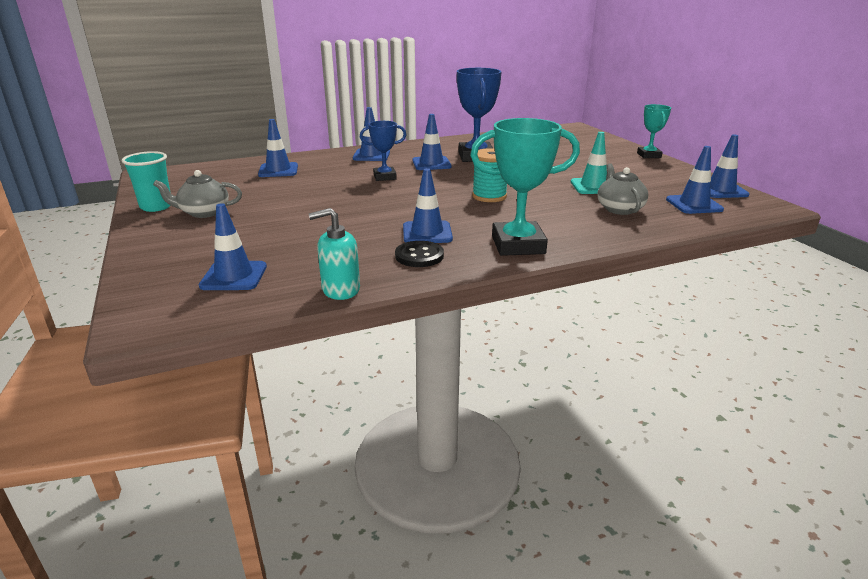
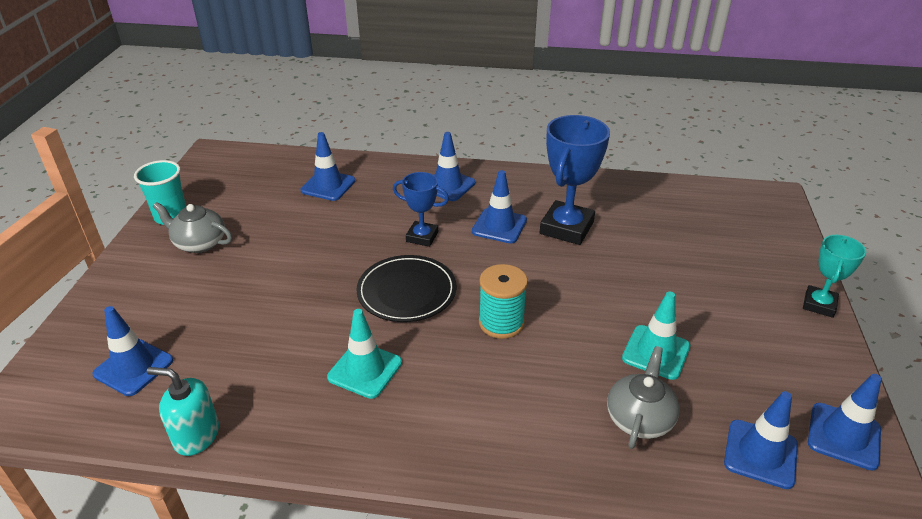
camera: 30 degrees right, 10 degrees up
(408, 198) = (407, 292): none -> black plate
(419, 256) = (318, 411): black button -> none
(427, 233) = (365, 370): blue traffic cone -> turquoise traffic cone
(518, 245) = (438, 439): turquoise trophy -> none

